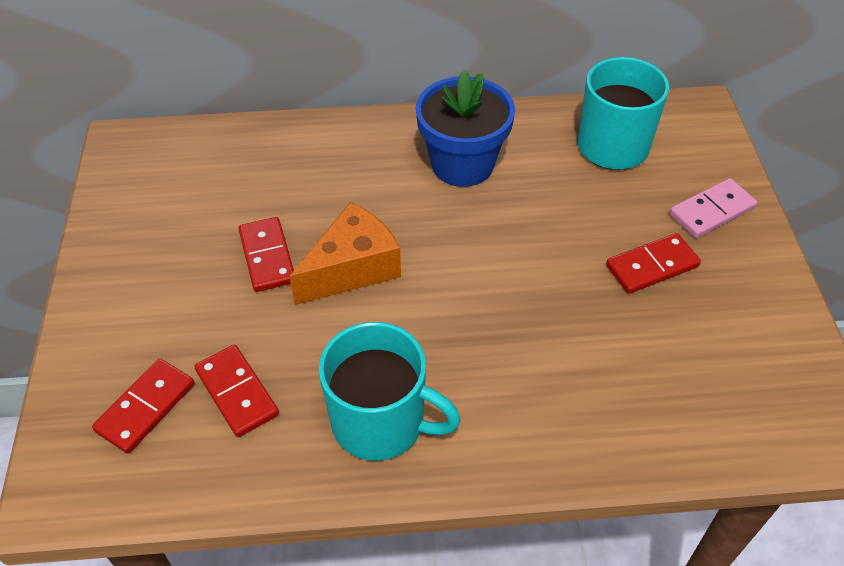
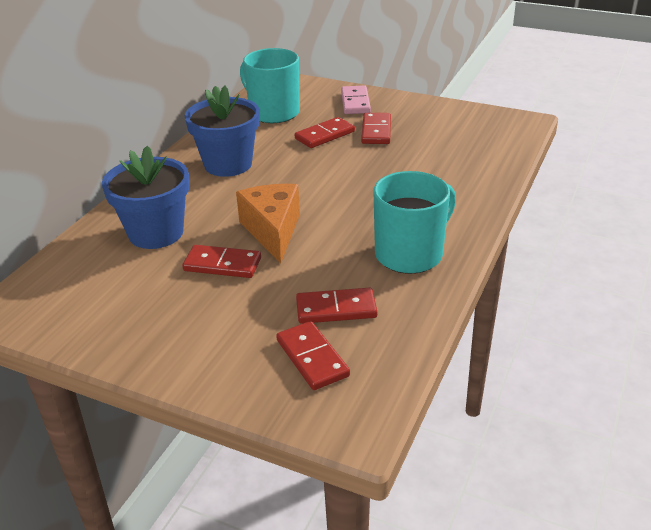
camera: 60 degrees left, 15 degrees down
(293, 177) = (156, 233): none -> blue flower pot
(597, 219) = (324, 135): none -> red domino

